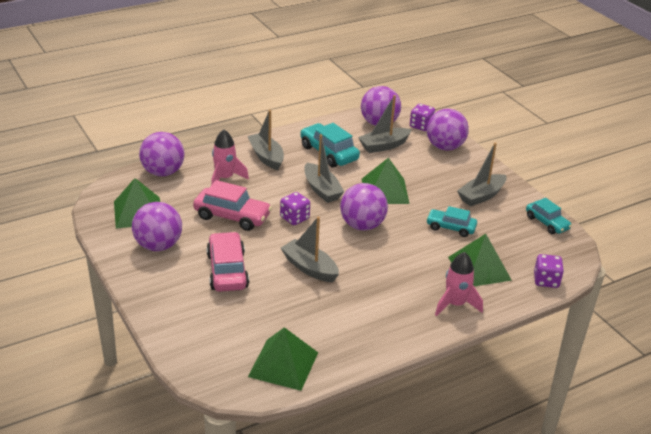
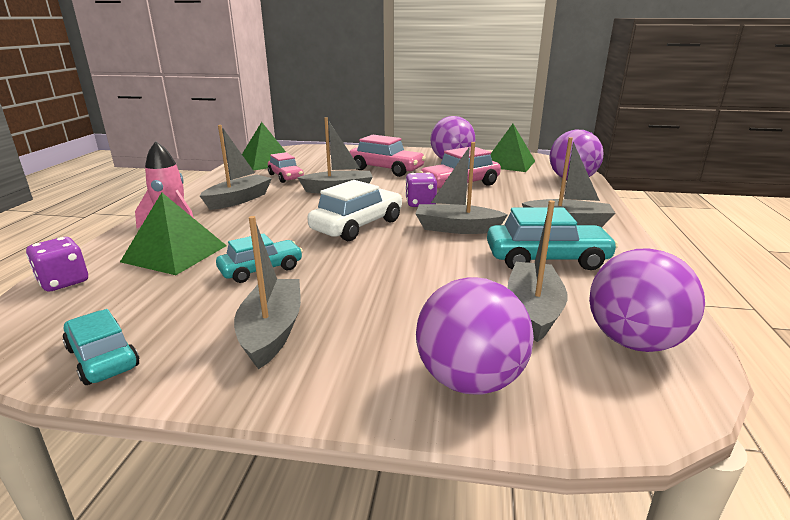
camera: 130 degrees right, 10 degrees down
(225, 178) = (535, 196): pink rocket -> none
(312, 317) = (286, 177): none -> pink car
(362, 225) = (357, 225): purple ball -> white car
(385, 191) = (403, 261): green pyramid -> none
(388, 304) = (239, 200): none -> grey boat
(421, 126) = (593, 395): purple dice -> none
(547, 223) = (102, 357): turquoise car -> turquoise car turned 45 degrees clockwise

